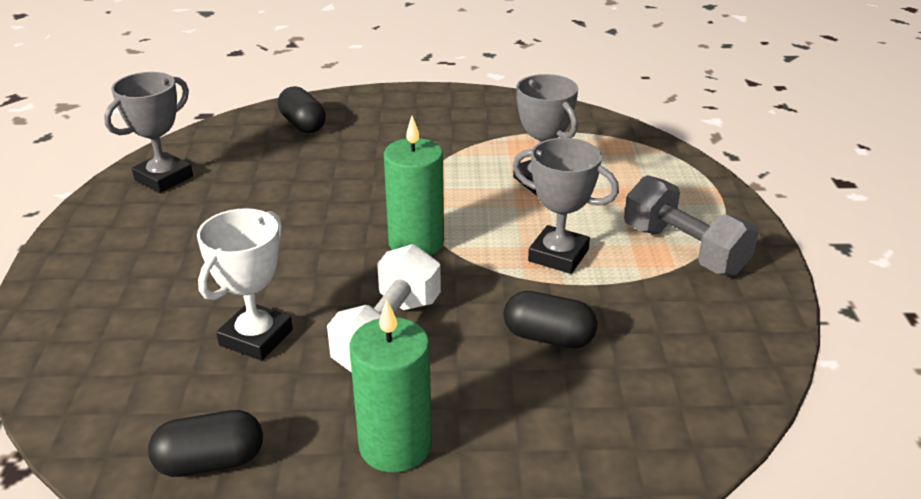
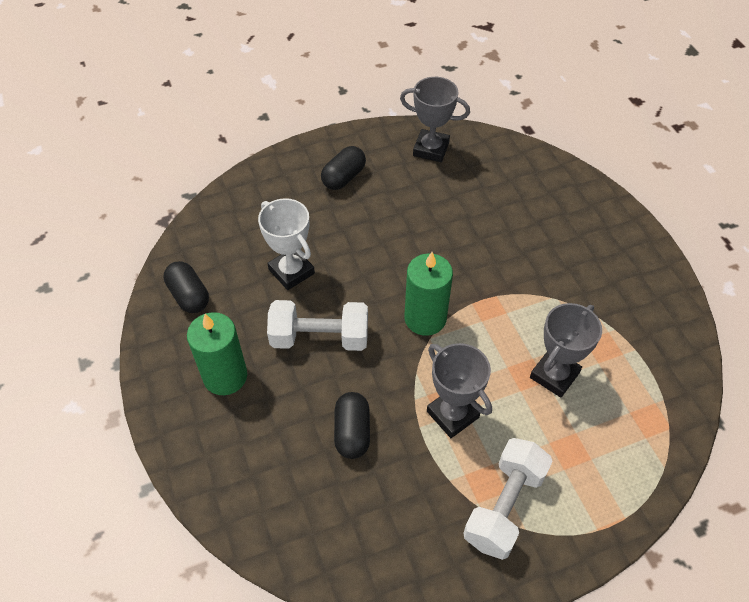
camera: 70 degrees right, 20 degrees up
(256, 337) = (291, 271): white trophy -> white trophy turned 45 degrees clockwise
(303, 124) = (546, 190): black capsule -> black capsule (343, 177)
(558, 255) = (452, 414): grey trophy -> grey trophy turned 45 degrees counterclockwise
(684, 250) = (504, 506): grey dumbbell -> white dumbbell

